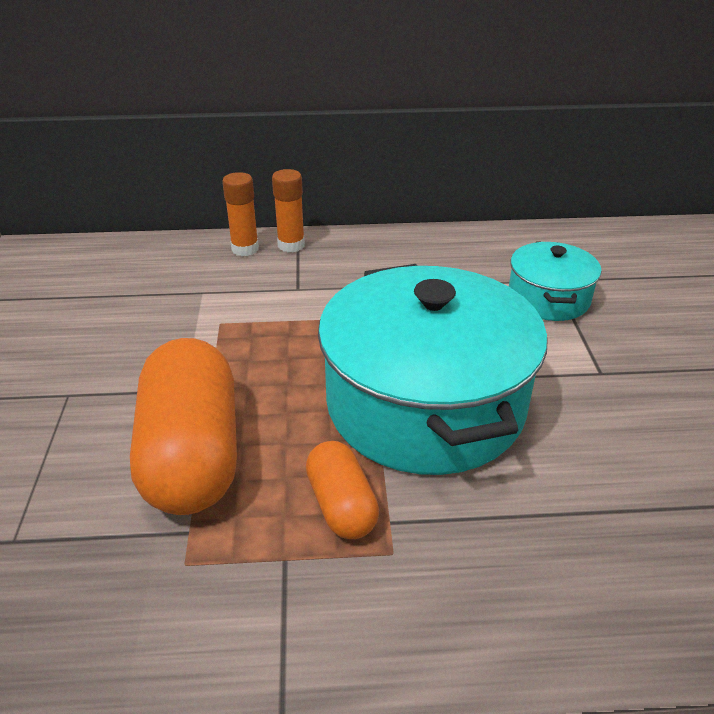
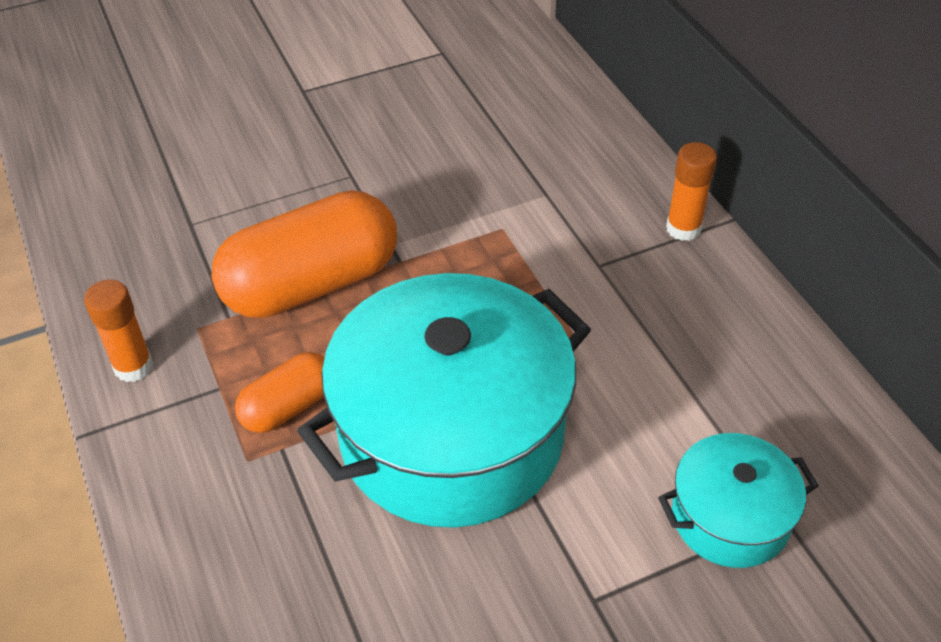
camera: 70 degrees right, 10 degrees up
(245, 249) = (648, 194): orange glue stick -> orange glue stick (133, 367)

